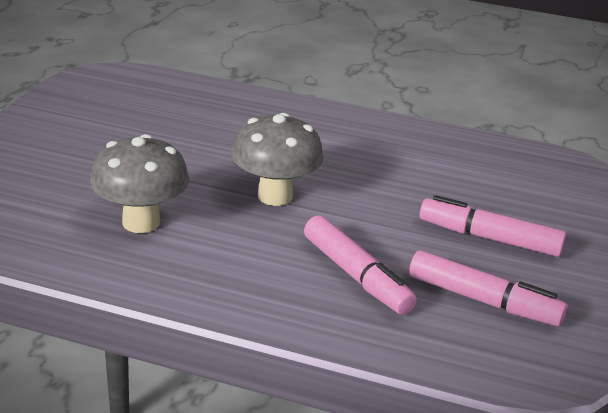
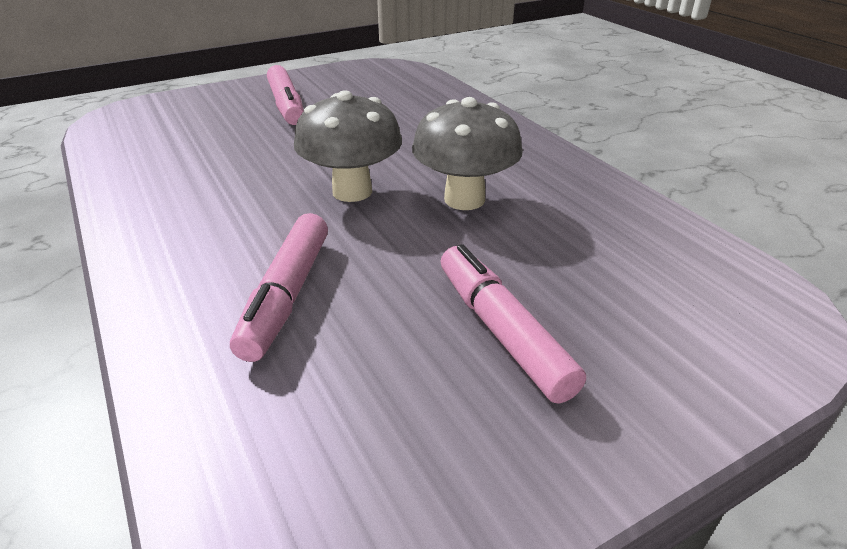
camera: 45 degrees right, 5 degrees up
(141, 222) = (215, 170): grey mushroom -> grey mushroom (464, 199)
(483, 300) = (365, 401): pink marker -> pink marker (286, 105)

